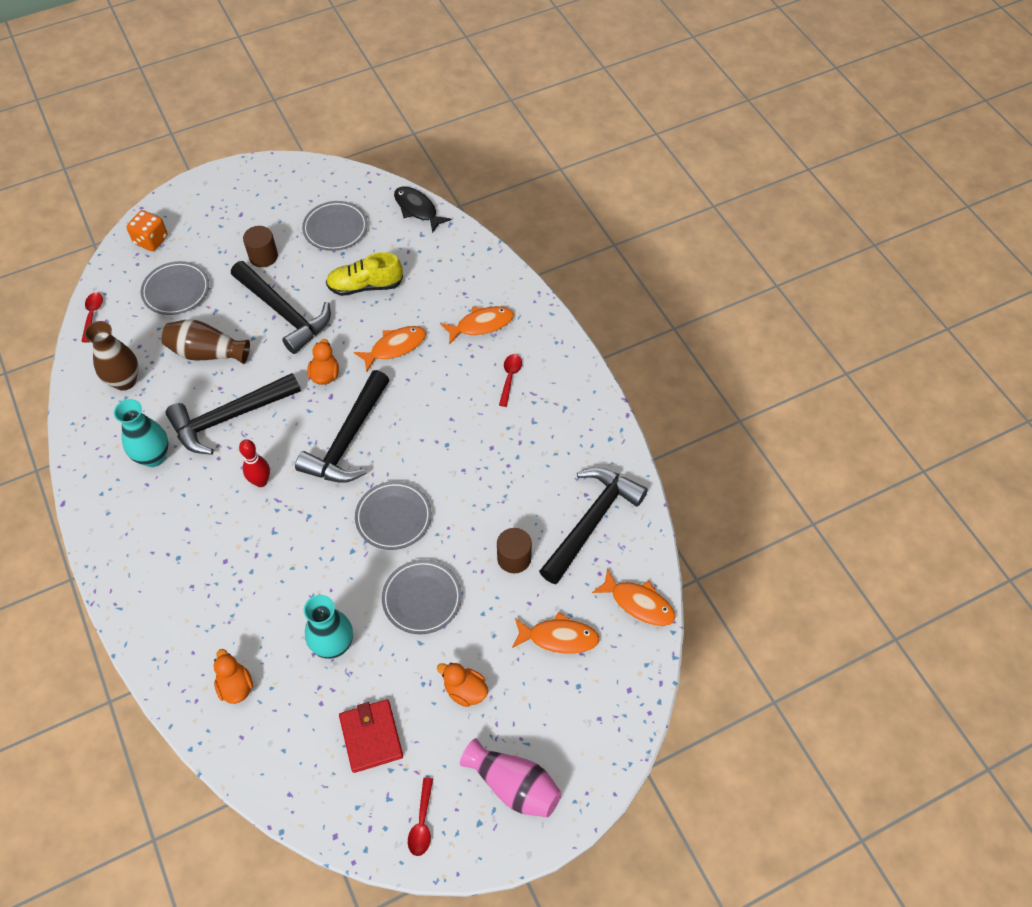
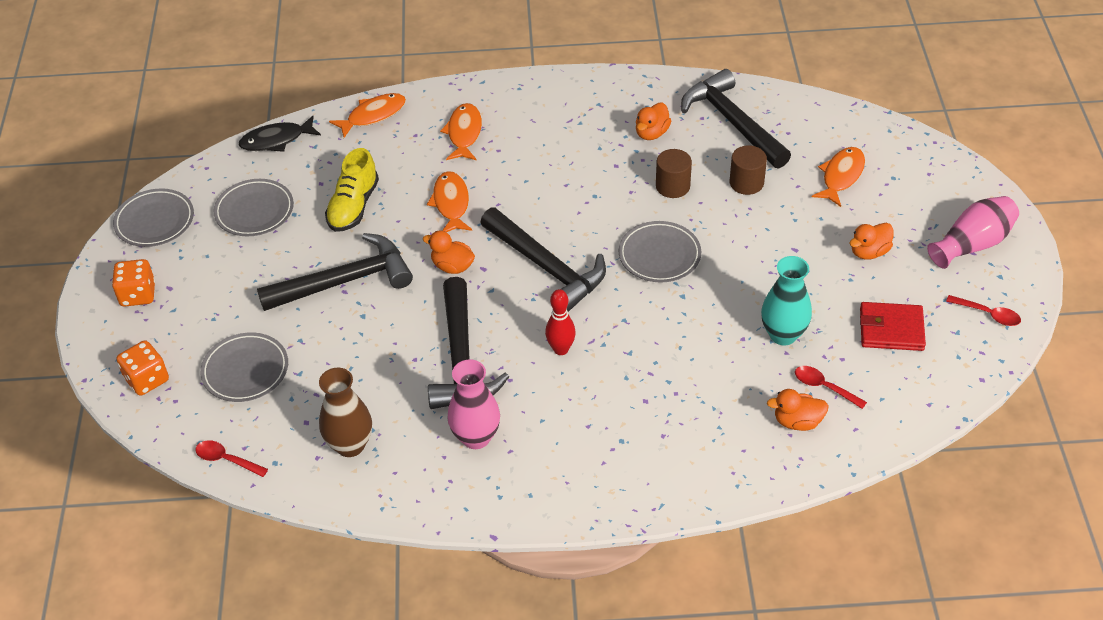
camera: 65 degrees left, 10 degrees down
(153, 457) = (476, 437): turquoise vase -> pink vase
(207, 353) = (358, 360): brown vase -> none
(227, 200) = (138, 295): none -> orange dice
(263, 256) = (250, 281): brown cylinder -> brown cylinder (672, 186)
(422, 599) = (760, 257): grey plate -> grey plate (155, 221)
(510, 377) = (541, 131): red spoon -> red spoon (824, 387)
(545, 461) = (651, 133): none -> orange duck
(638, 603) = (829, 117): orange fish -> orange fish (373, 115)

